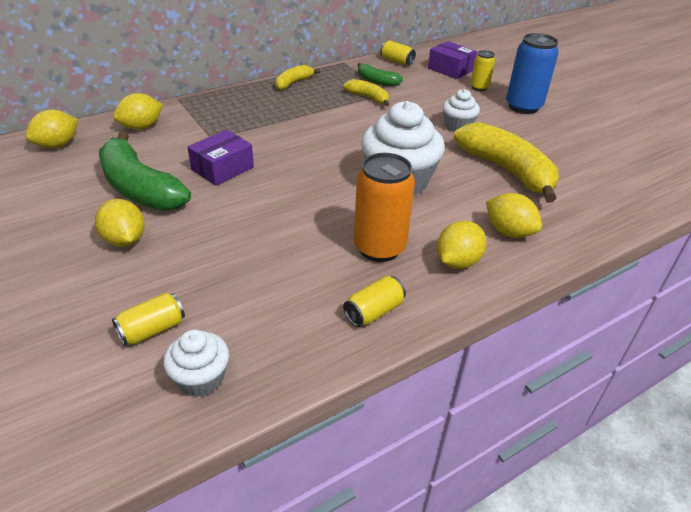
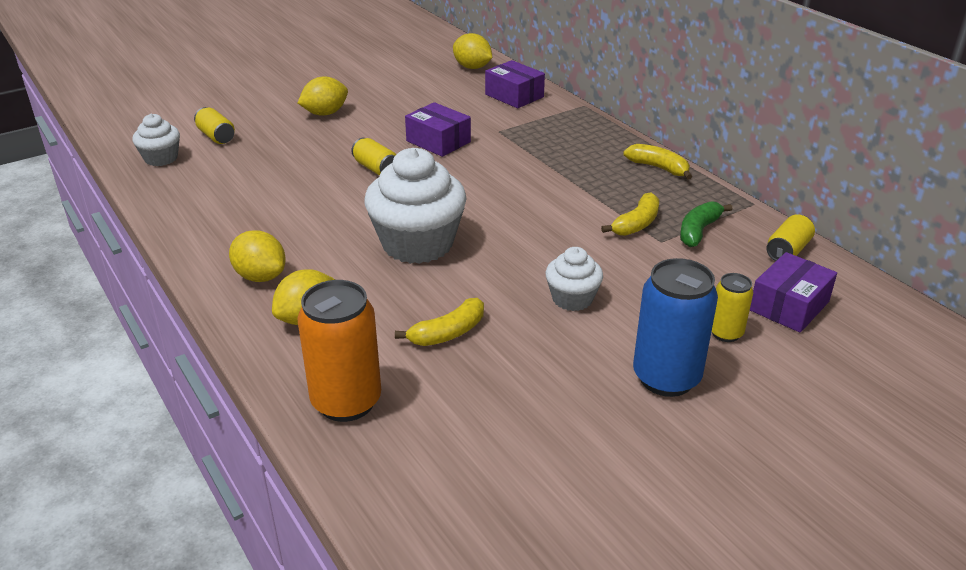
camera: 90 degrees right, 5 degrees down
(139, 188) = (402, 109): green banana -> none
(141, 127) = (514, 96): yellow lemon -> purple box
(374, 311) = (203, 226): yellow can -> yellow can (376, 168)
(379, 248) = (293, 230): orange can -> orange can (346, 402)
(507, 171) = (448, 333): yellow banana -> yellow banana, size x0.51

